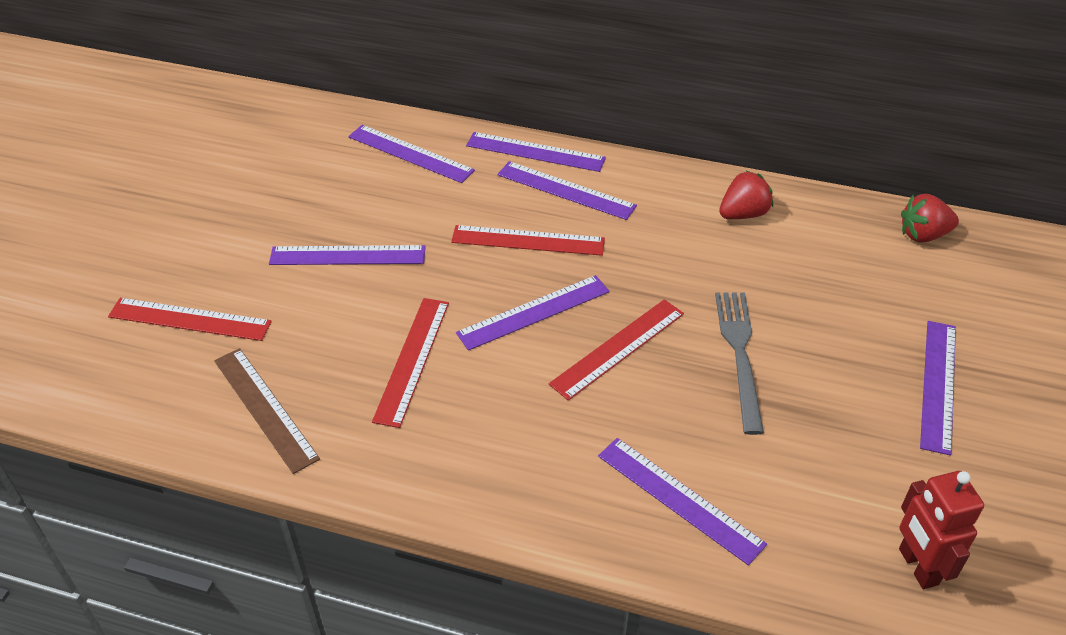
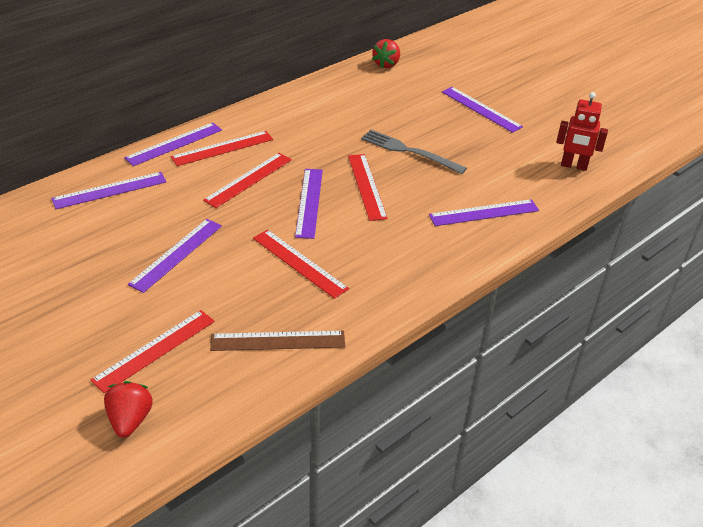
camera: 60 degrees left, 5 degrees down
(566, 190) = (222, 148): purple ruler -> red ruler
(743, 214) = (313, 103): red strawberry -> red strawberry (130, 420)

